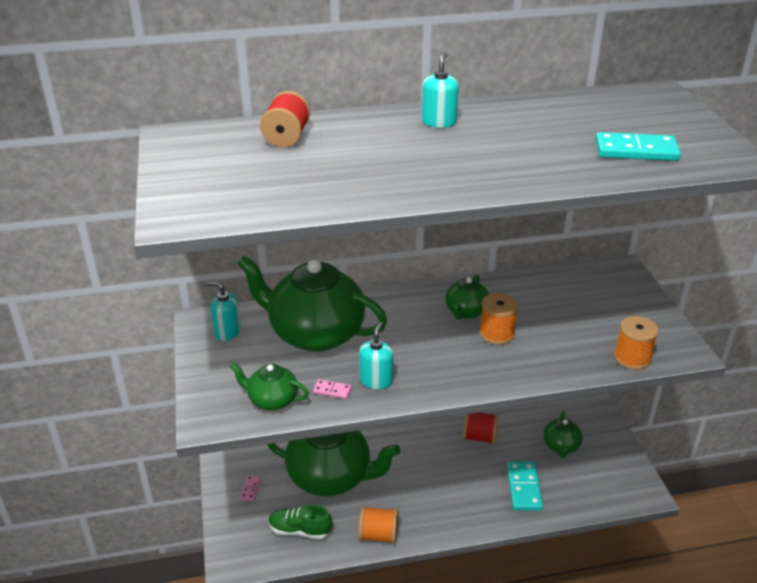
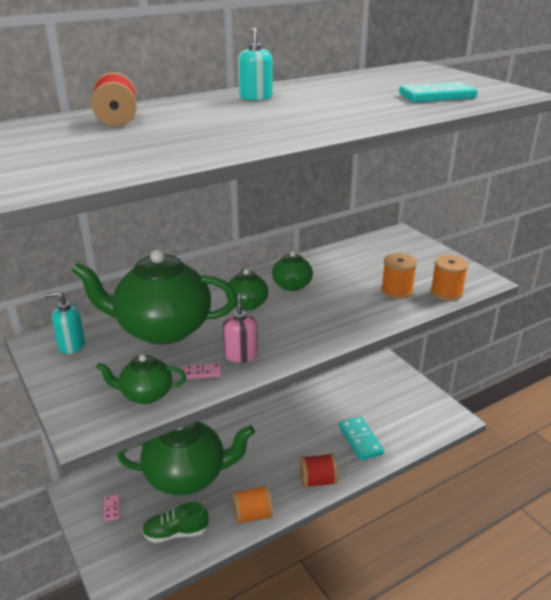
camera: 20 degrees left, 5 degrees down
(376, 380) = (241, 355): turquoise soap dispenser -> pink soap dispenser
(479, 437) = (305, 409): red spool -> red spool (317, 481)
(497, 333) = (327, 297): orange spool -> orange spool (397, 291)
(561, 446) = (374, 399): green teapot -> green teapot (247, 305)

